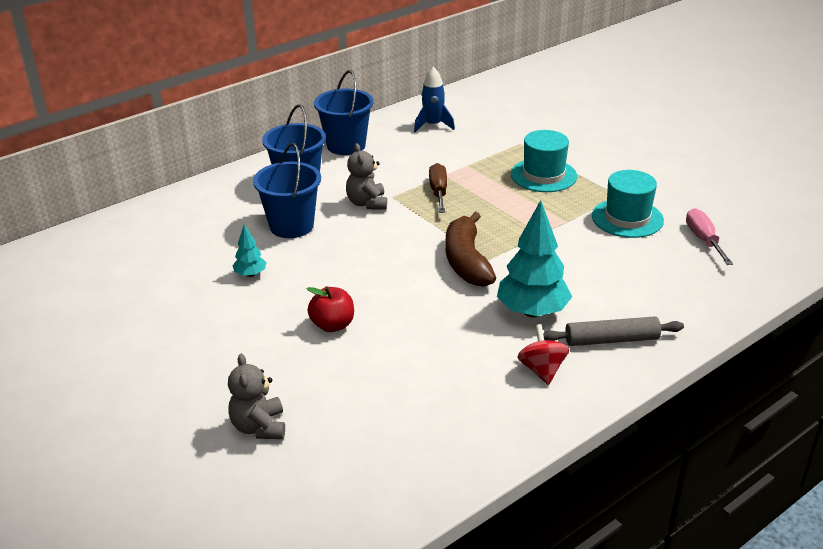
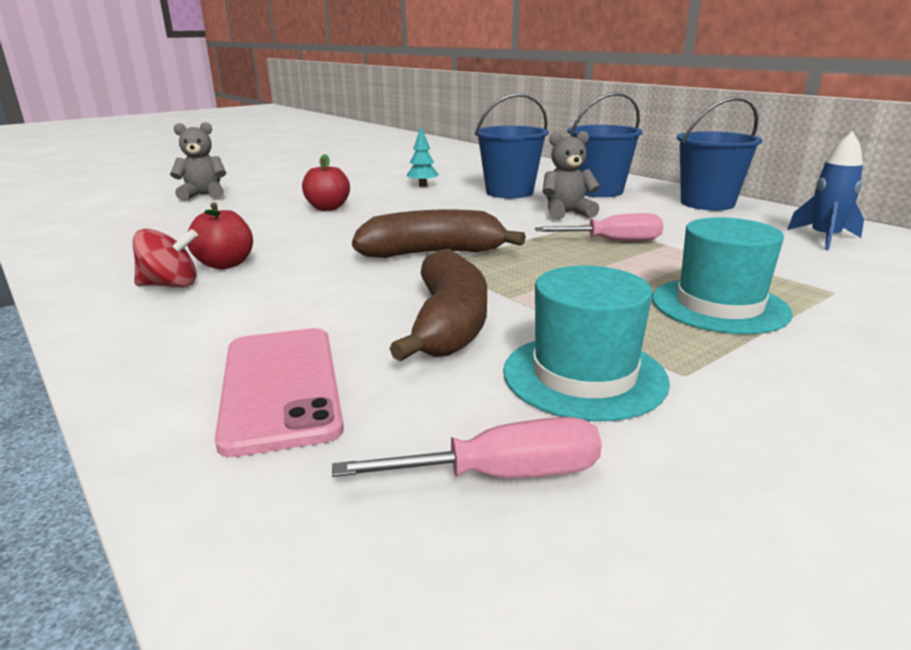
camera: 90 degrees right, 10 degrees down
(438, 192) = (613, 241): brown screwdriver -> pink screwdriver
(496, 354) = (225, 264): none -> red apple
(532, 312) = (299, 284): turquoise tree -> none
(582, 253) = (449, 324): none -> brown banana
(611, 340) = (192, 331): grey rolling pin -> none
(662, 297) = (280, 387): none -> pink phone

